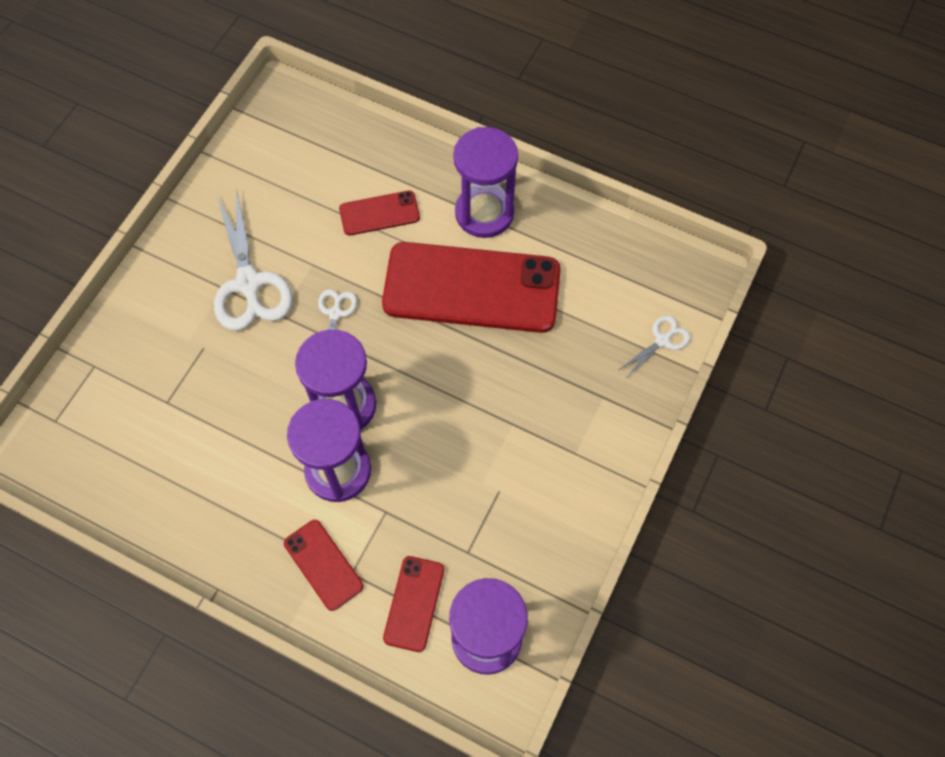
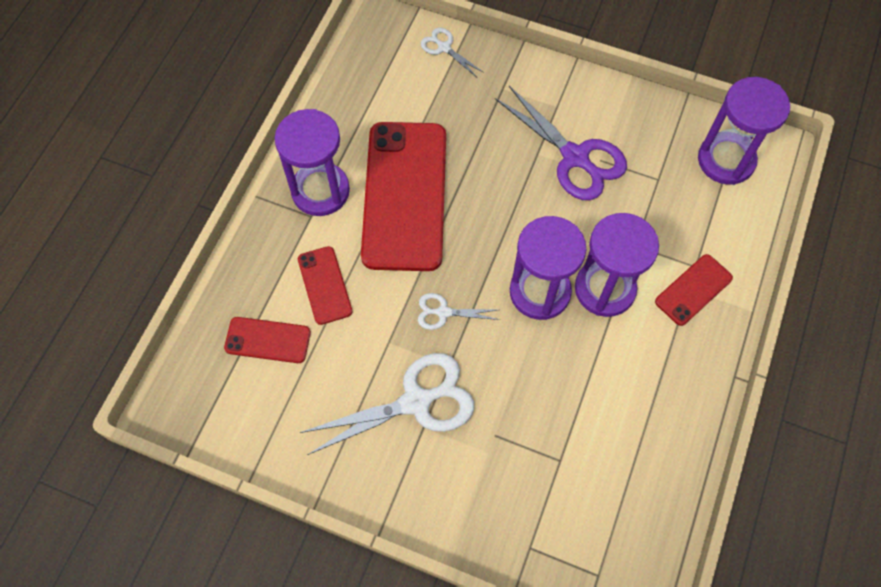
camera: 95 degrees left, 0 degrees up
(414, 603) = (710, 215): red phone -> red phone (267, 340)
(504, 463) = (575, 157): none -> purple scissors

